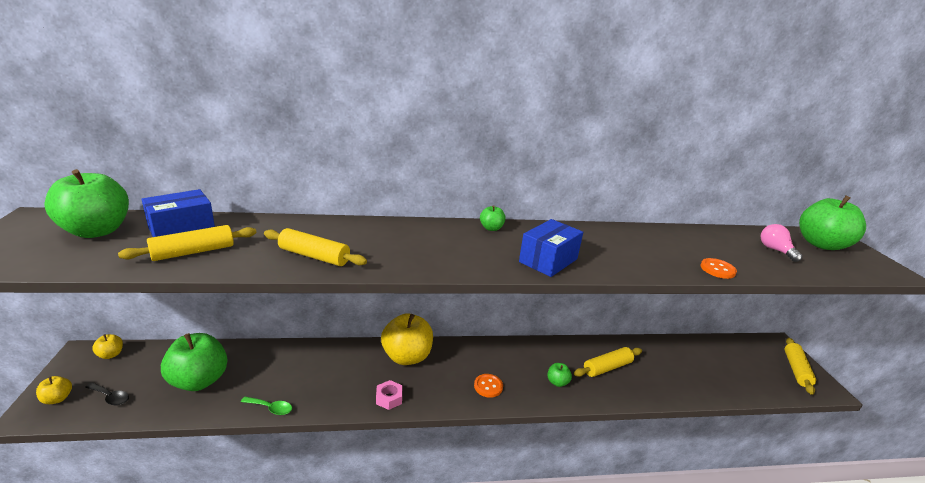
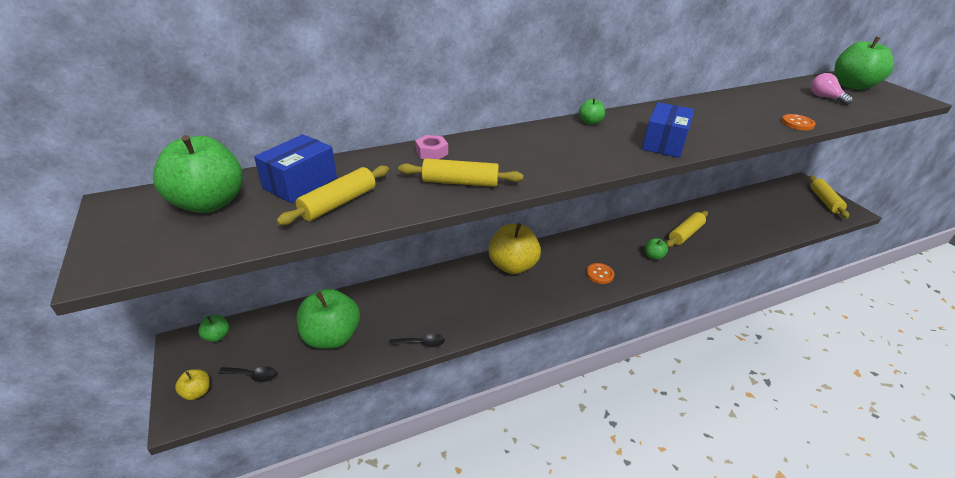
camera: 15 degrees left, 10 degrees up
(110, 355) = (217, 336): yellow apple -> green apple
(270, 408) = (421, 343): green spoon -> black spoon
(389, 398) = (522, 306): pink nut -> pink nut (431, 152)

